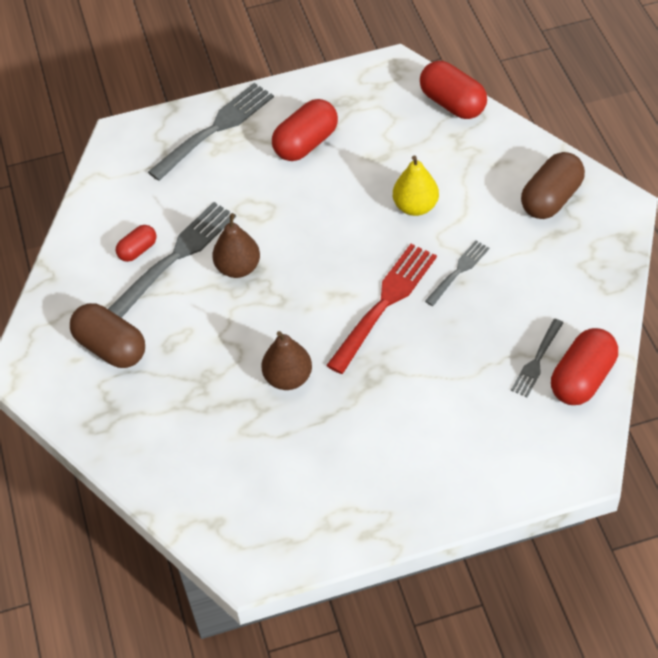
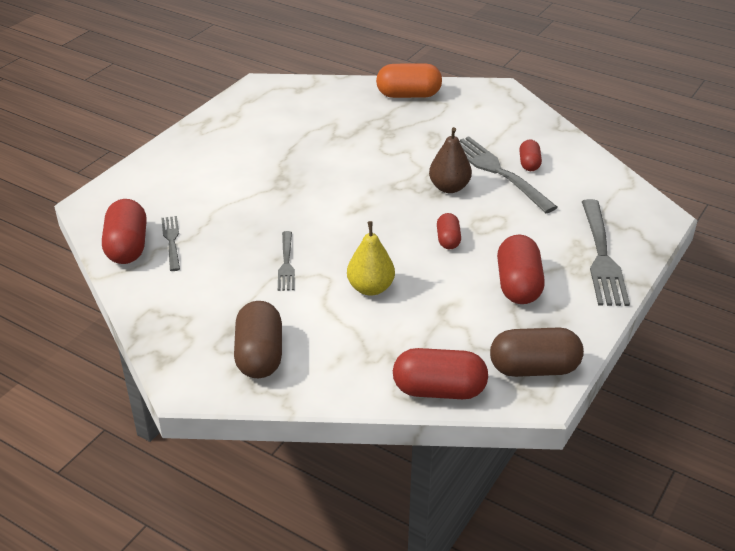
camera: 135 degrees right, 15 degrees down
(111, 348) = (465, 118): brown capsule -> brown capsule (534, 368)
(118, 425) = (408, 95): none -> orange capsule
(175, 257) = (499, 172): grey fork -> grey fork turned 150 degrees clockwise
(288, 378) = (337, 155): brown pear -> none
(306, 214) = (448, 240): none -> red capsule
(384, 304) = (320, 218): red fork -> none

